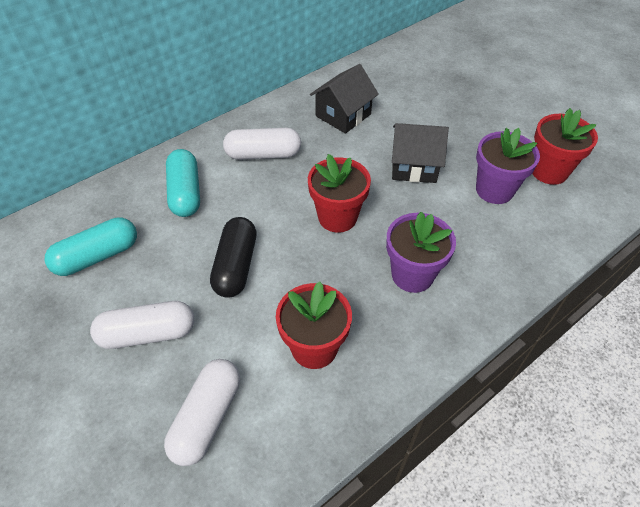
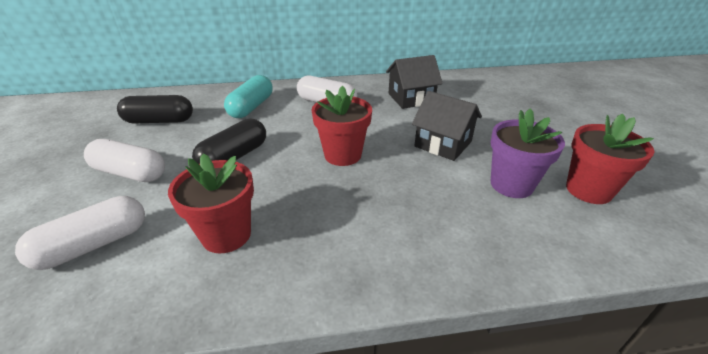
camera: 30 degrees right, 15 degrees down
(97, 256) = (159, 121): turquoise capsule -> black capsule
(412, 275) = (368, 218): purple flower pot -> none

